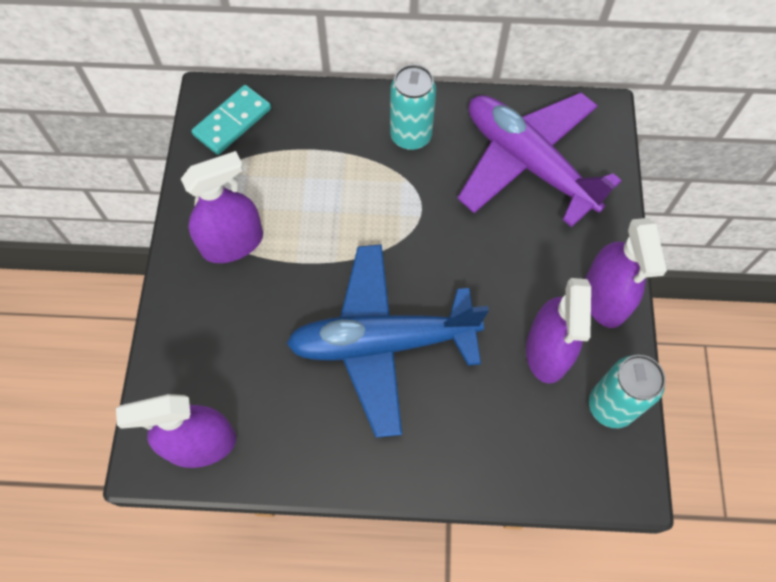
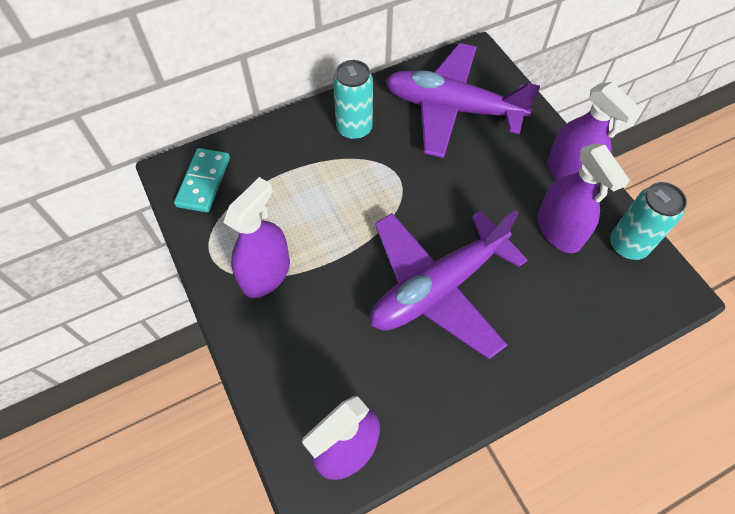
camera: 30 degrees left, 5 degrees down
(383, 342) = (438, 287): blue plane -> purple plane

